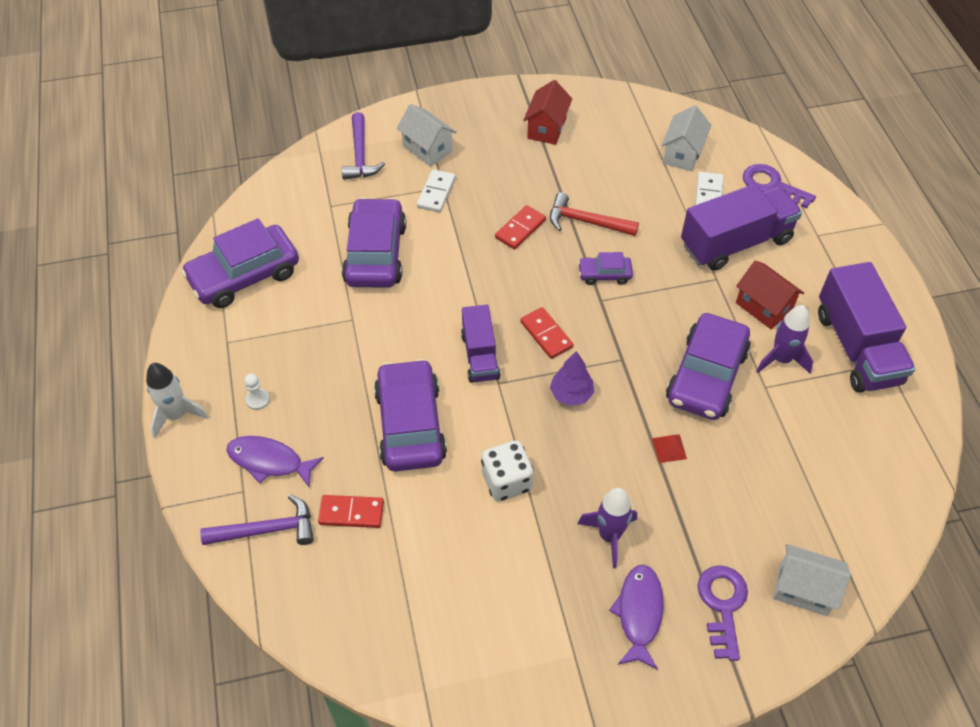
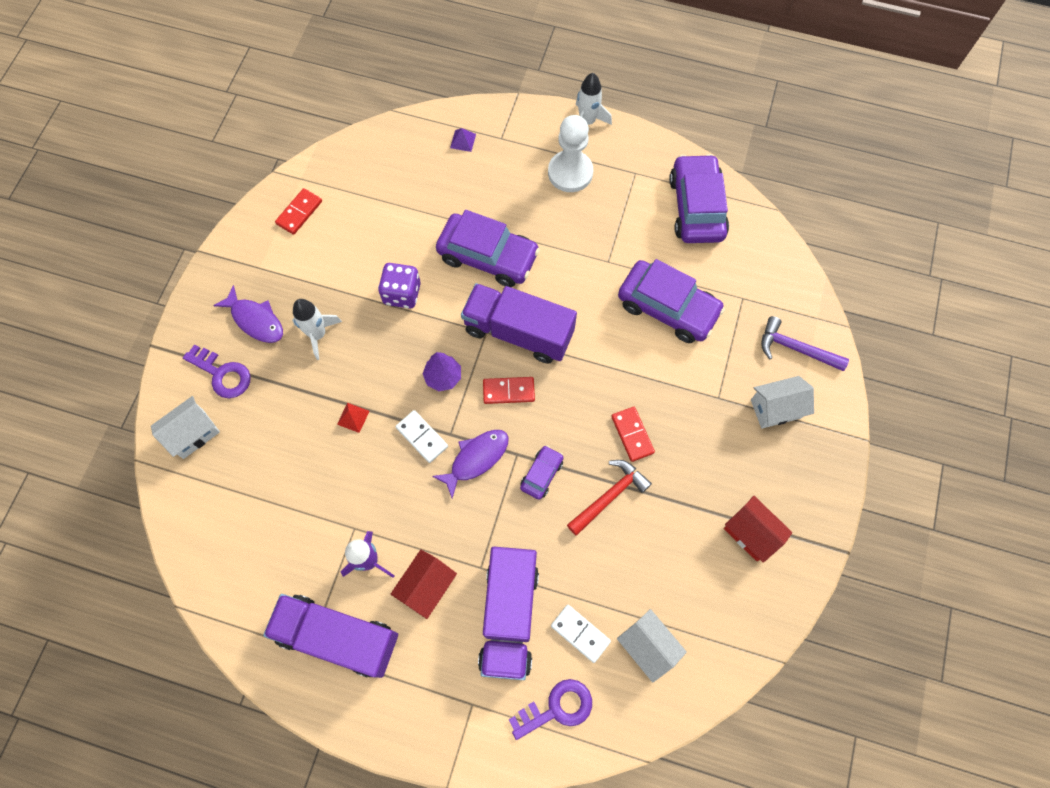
camera: 120 degrees right, 15 degrees up
(257, 400) = (570, 173): white pawn -> white pawn, size x2.42
(267, 530) = (463, 141): purple hammer -> purple pyramid
(269, 461) = (514, 161): purple fish -> purple fish (476, 459)
(351, 513) = (443, 191): red domino -> red domino (299, 212)
(436, 193) = (714, 388): white domino -> white domino (422, 437)
(480, 356) = (518, 332): purple truck -> purple truck, size x1.65
(506, 481) = (402, 294): white dice -> purple dice
(609, 536) = (318, 334): purple rocket -> white rocket
(706, 376) = (393, 488): purple car -> none
(763, 307) = (427, 587): red house -> red house turned 45 degrees counterclockwise

